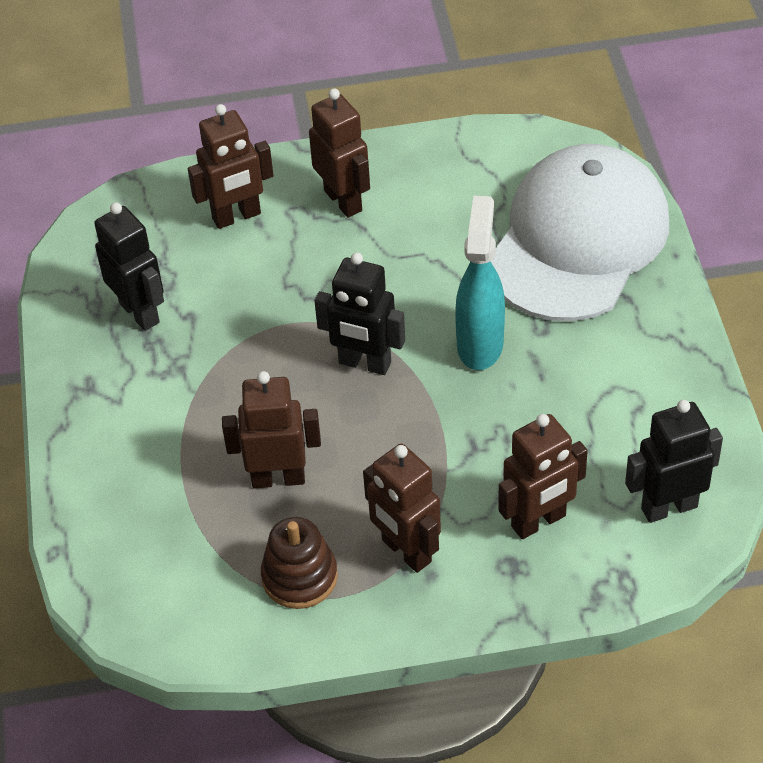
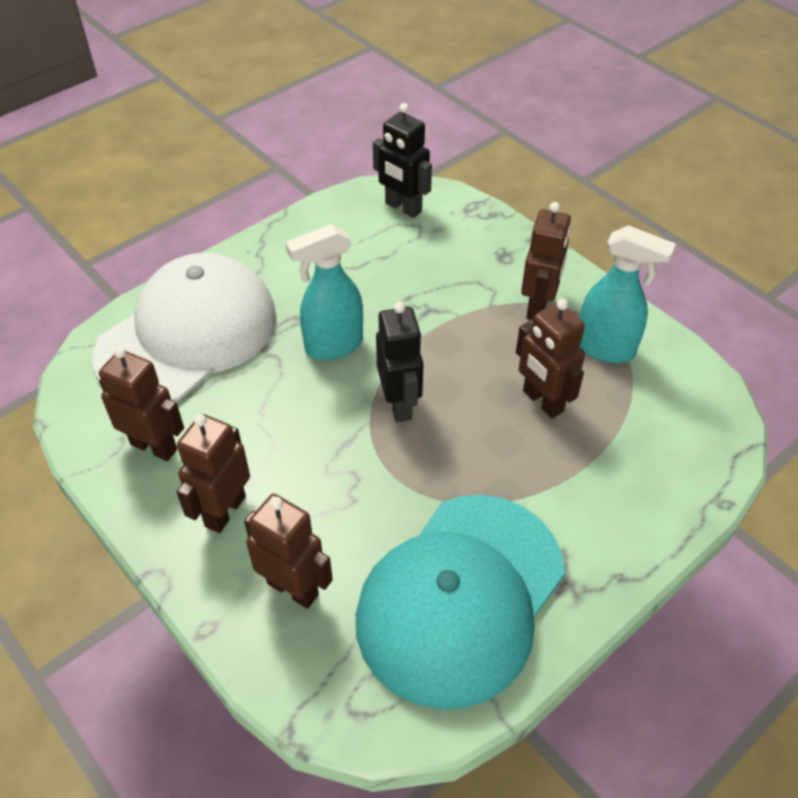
camera: 125 degrees left, 0 degrees up
(140, 312) = (460, 597): black robot -> turquoise cap
(299, 577) = (606, 349): brown stacking toy -> turquoise spray bottle
(539, 521) = (461, 256): brown robot -> brown robot (154, 446)
(578, 240) = (188, 334): white cap -> white cap turned 135 degrees clockwise

